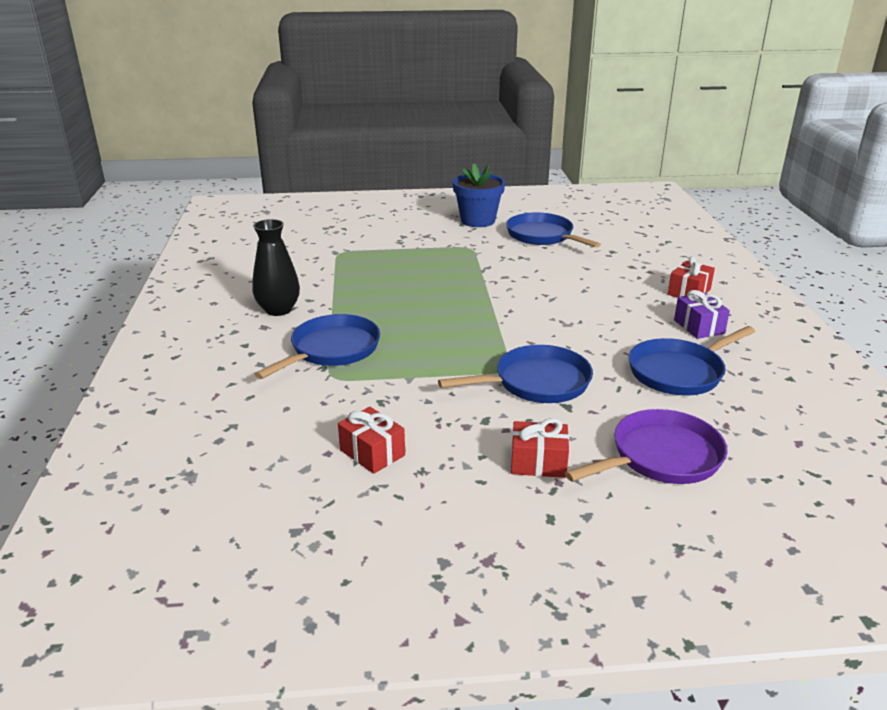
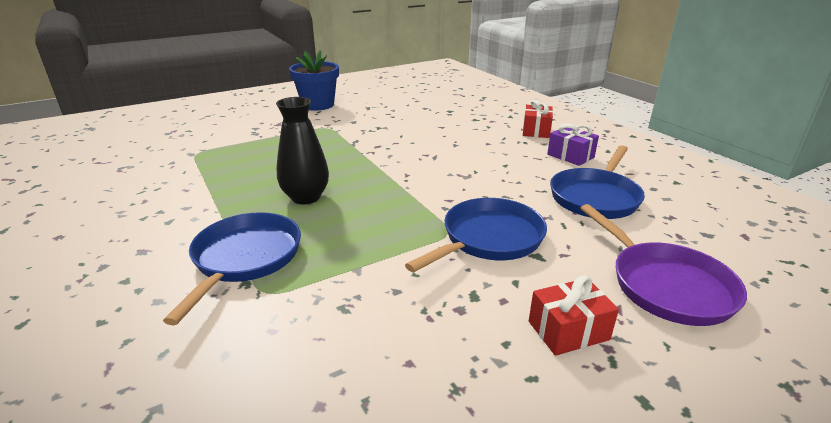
camera: 25 degrees left, 0 degrees up
(278, 310) = (152, 226): black vase -> black vase (306, 197)
(372, 453) = (378, 384): red gift -> none
(542, 236) = (384, 108): blue pan -> none
(660, 457) = (665, 285): purple pan -> purple pan turned 120 degrees clockwise

